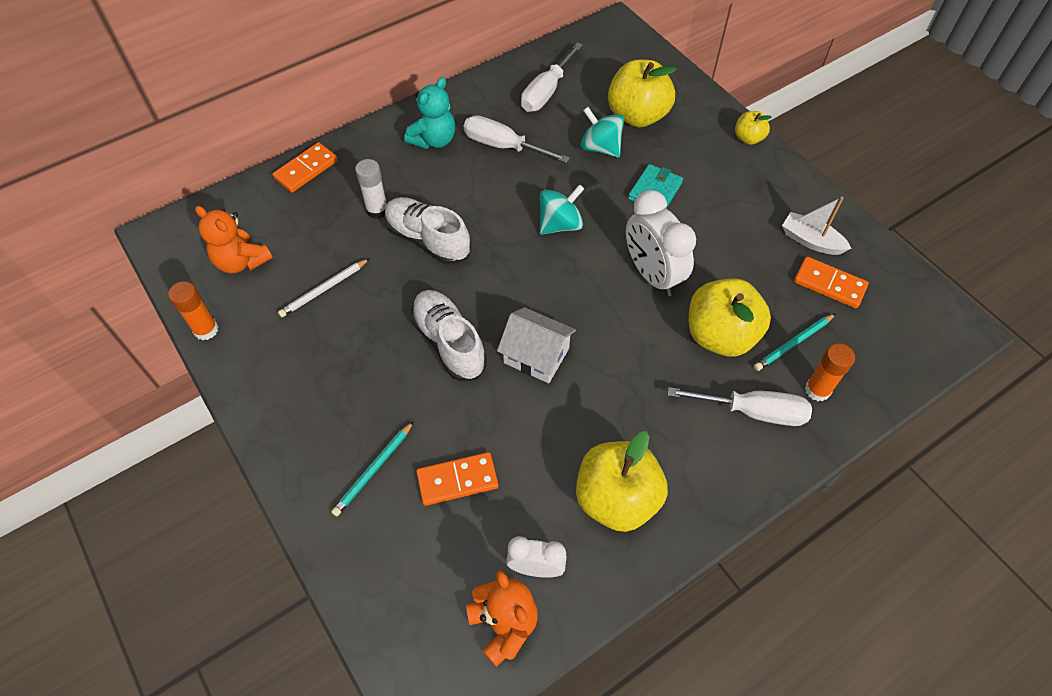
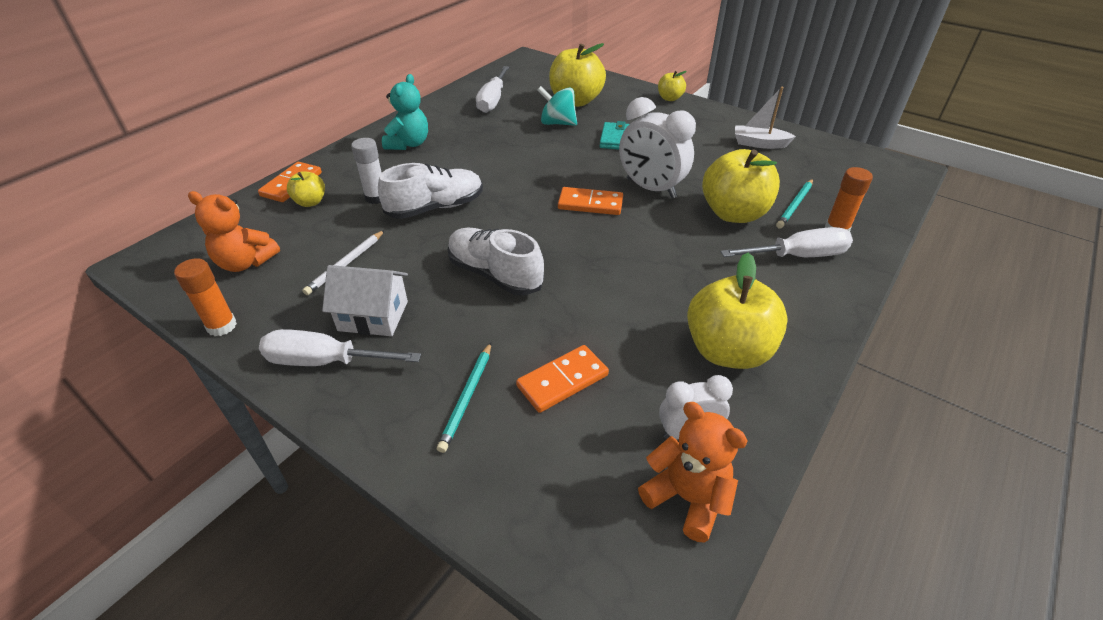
camera: 20 degrees left, 15 degrees down
(316, 199) = (310, 202): none -> yellow apple
(427, 240) = (435, 207): white shoe -> white shoe turned 135 degrees clockwise
(503, 146) = (474, 137): white screwdriver -> white screwdriver (325, 361)
(536, 356) = (584, 264): white house -> white house (373, 316)
(560, 224) = (552, 174): turquoise spinning top -> none
(829, 284) = (793, 165): orange domino -> orange domino (590, 204)

